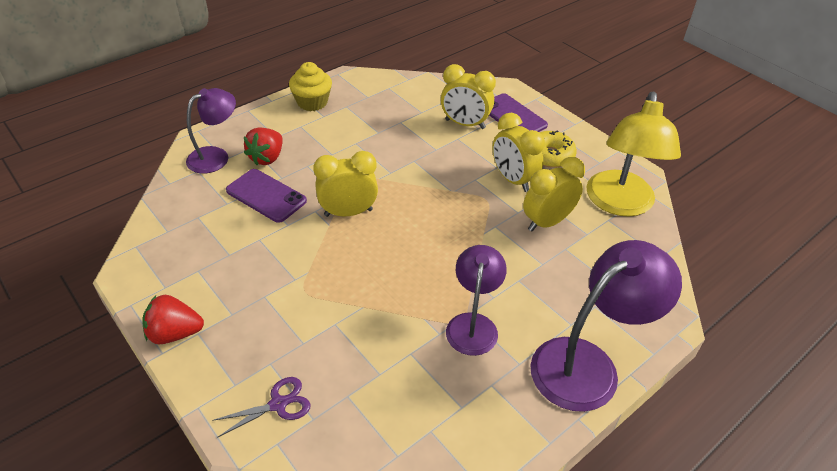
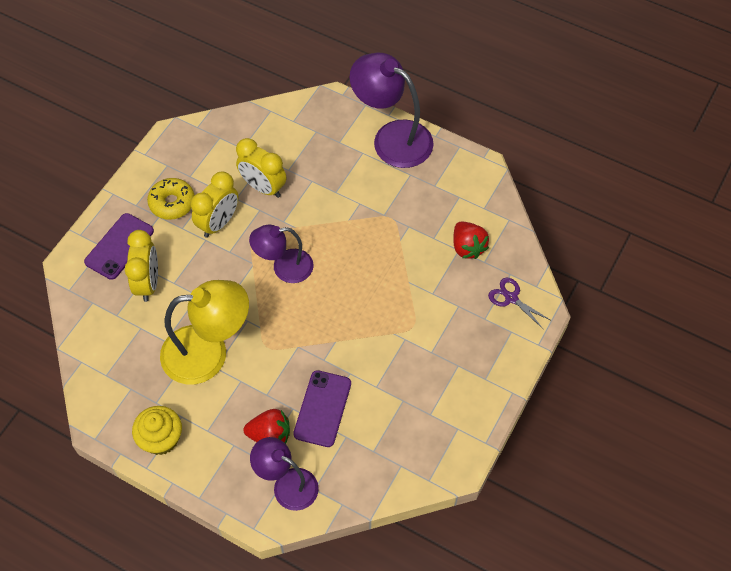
camera: 110 degrees left, 15 degrees up
(175, 333) = (493, 394): red strawberry -> red strawberry (467, 247)
(348, 212) = (314, 332): yellow clock -> none
(473, 324) = (391, 208): purple lamp -> purple lamp (284, 267)
(619, 204) = (219, 143): yellow lamp -> yellow lamp (208, 353)

